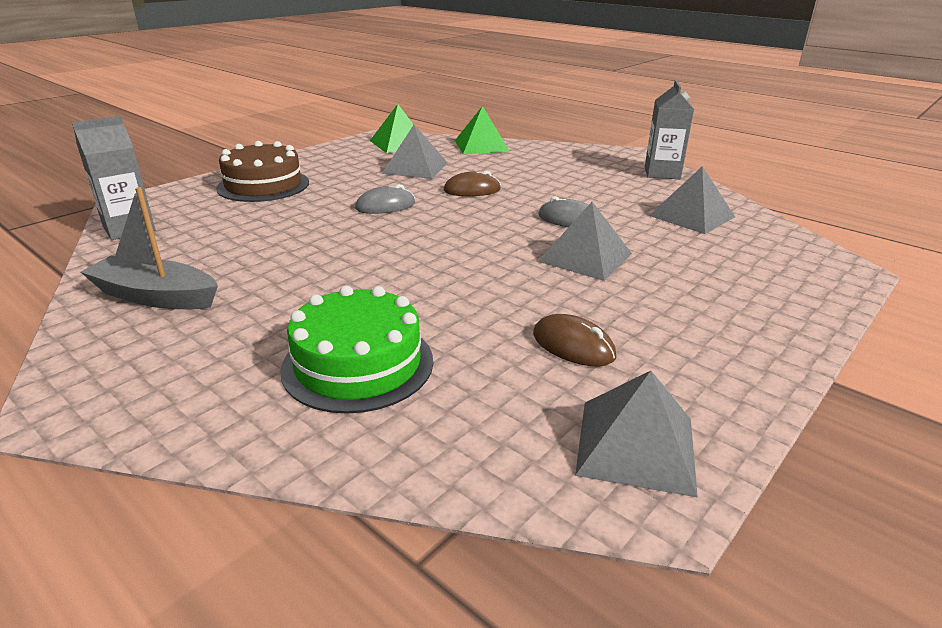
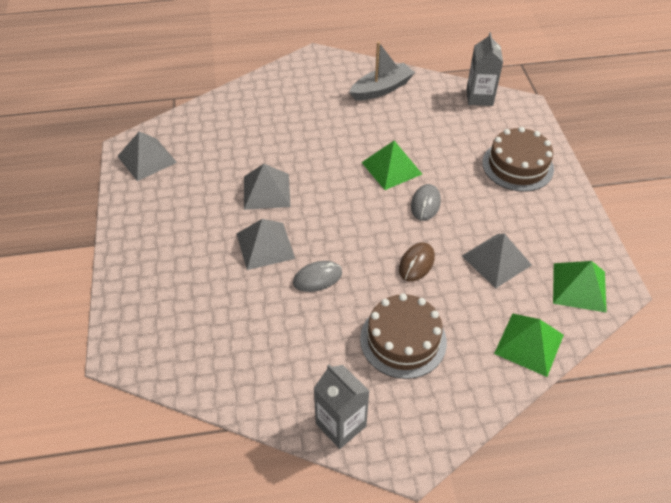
camera: 130 degrees right, 20 degrees up
(348, 236) = (391, 168): none -> green pyramid
(358, 364) = (266, 121): green cake -> none
(557, 175) = (403, 340): none -> brown cake
(573, 345) = (206, 183): brown mouse -> none
(692, 216) = (253, 352): grey pyramid -> grey pyramid (266, 191)

